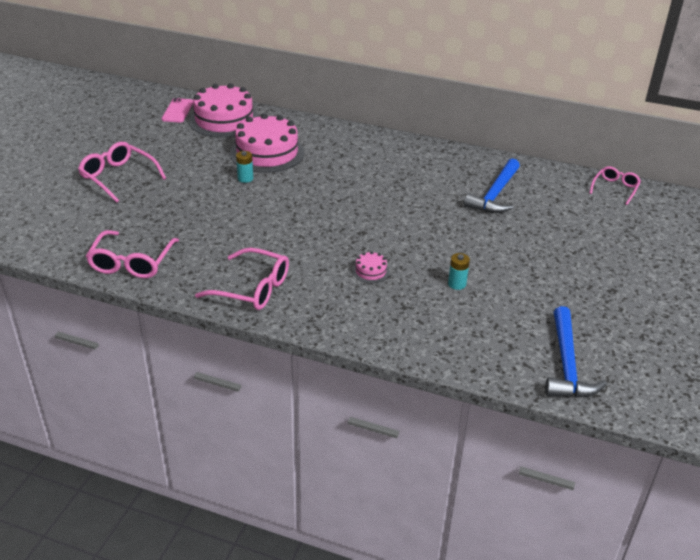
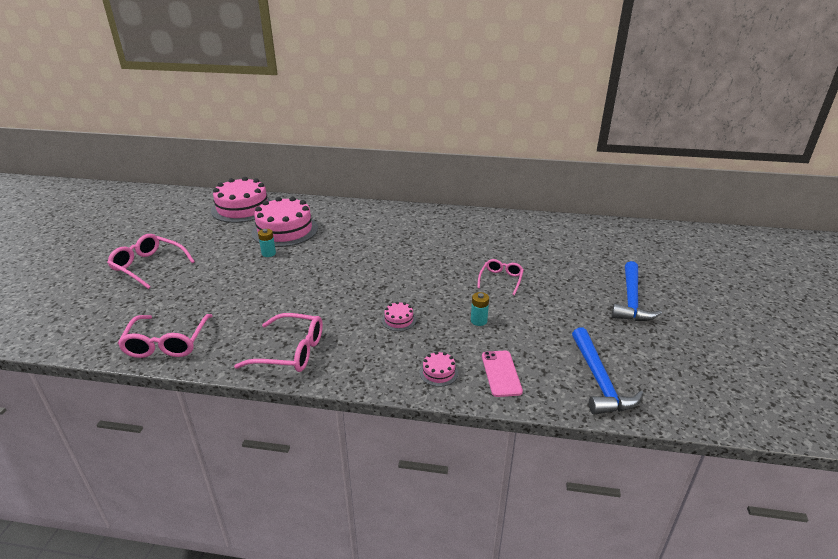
camera: 10 degrees left, 5 degrees down
(177, 111) = (200, 205): pink phone -> pink phone (501, 373)
(399, 331) = (438, 372): none -> pink cake
(495, 194) = (488, 241): blue hammer -> blue hammer (631, 300)
(615, 189) = (581, 226): pink glasses -> pink glasses (501, 280)

